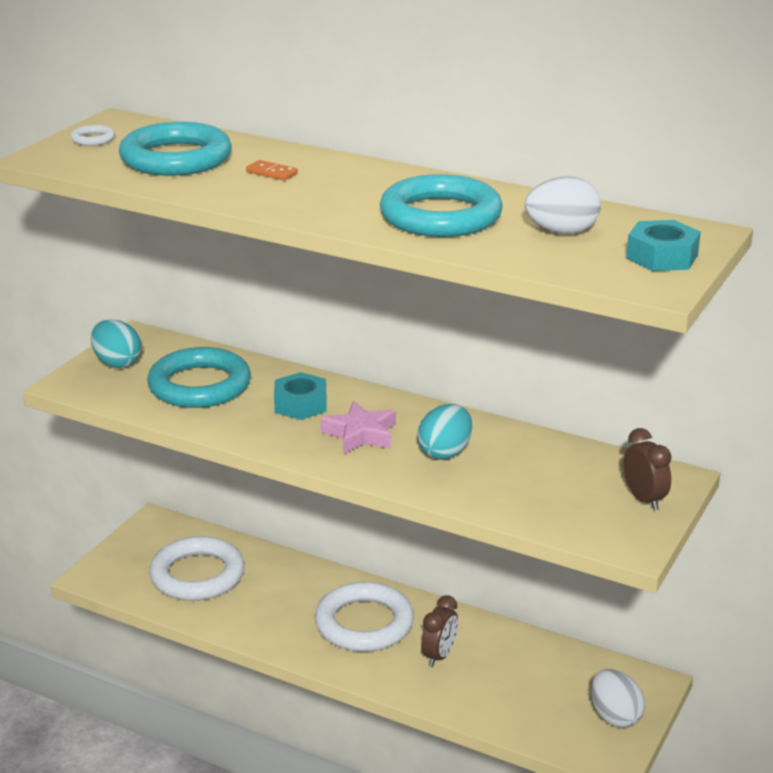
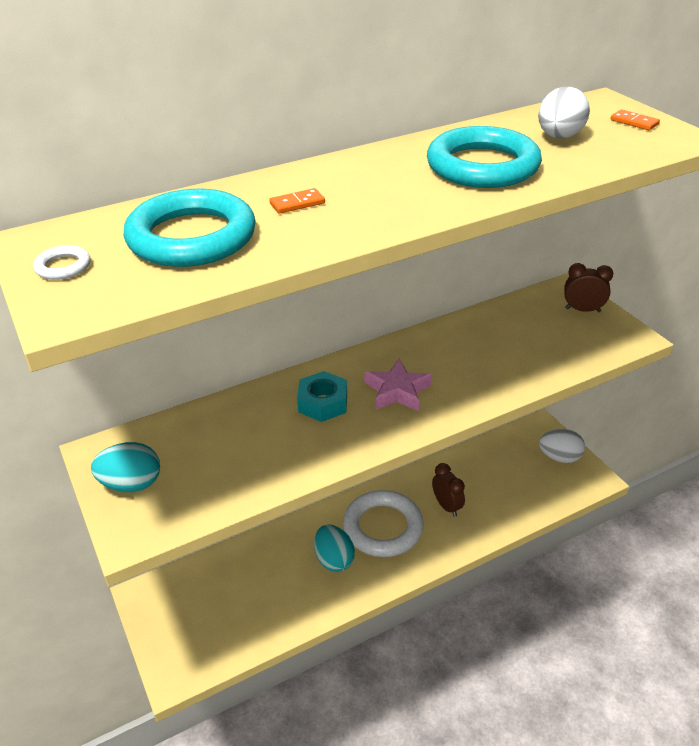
camera: 55 degrees left, 10 degrees up
(197, 575) = (241, 599): white ring -> none
(199, 385) = (232, 447): turquoise ring -> none
(445, 452) = (459, 363): turquoise egg -> turquoise egg (334, 559)
(662, 257) = (634, 122): turquoise nut -> orange domino

